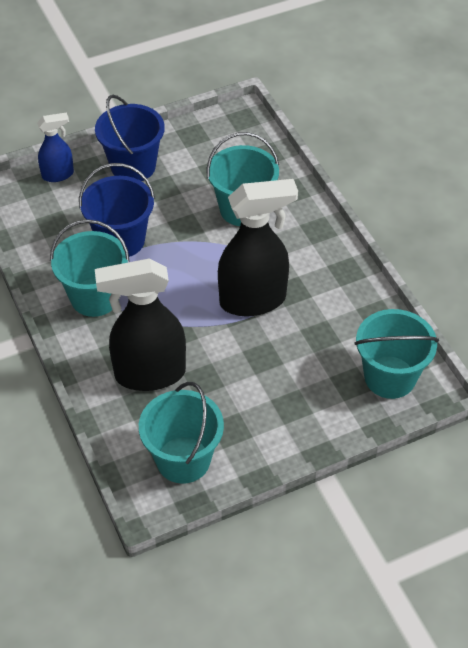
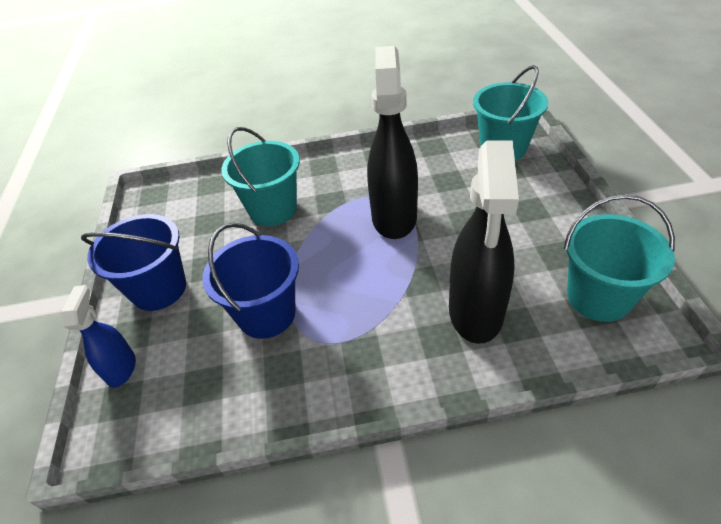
camera: 70 degrees left, 5 degrees down
(95, 297) = (345, 352): turquoise bucket -> none

